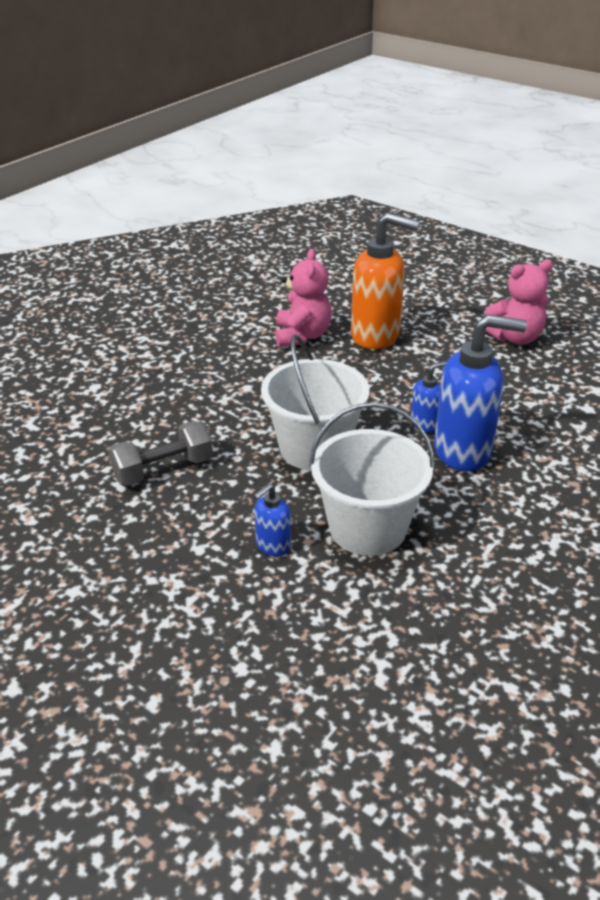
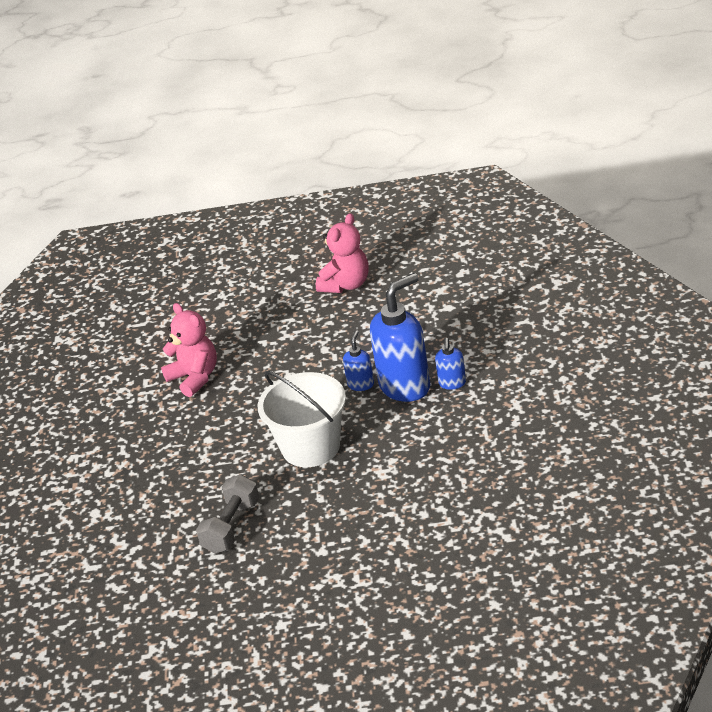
camera: 35 degrees left, 0 degrees up
(272, 546) = (363, 518): blue soap dispenser -> blue soap dispenser (452, 383)
(367, 528) = (405, 470): white bucket -> none
(376, 336) = (248, 343): orange soap dispenser -> none

